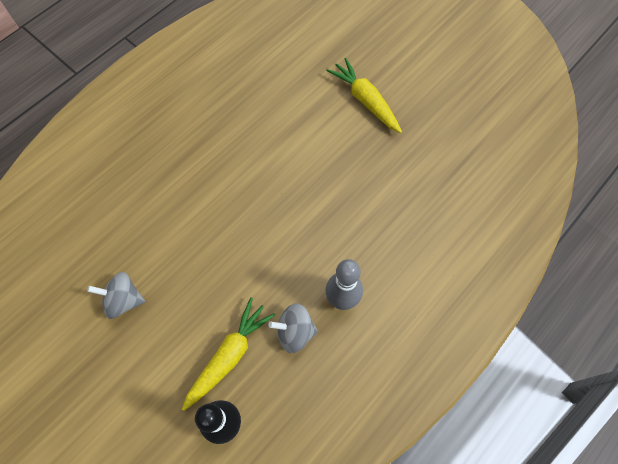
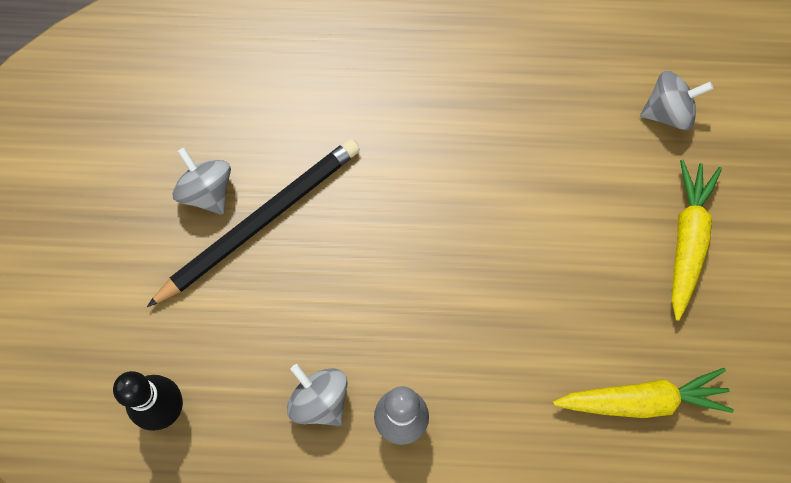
camera: 50 degrees right, 5 degrees up
(168, 285) = (260, 221): none -> black pencil
(229, 355) = (237, 352): yellow carrot -> yellow carrot (642, 400)
(297, 59) = (668, 112): none -> grey spinning top

